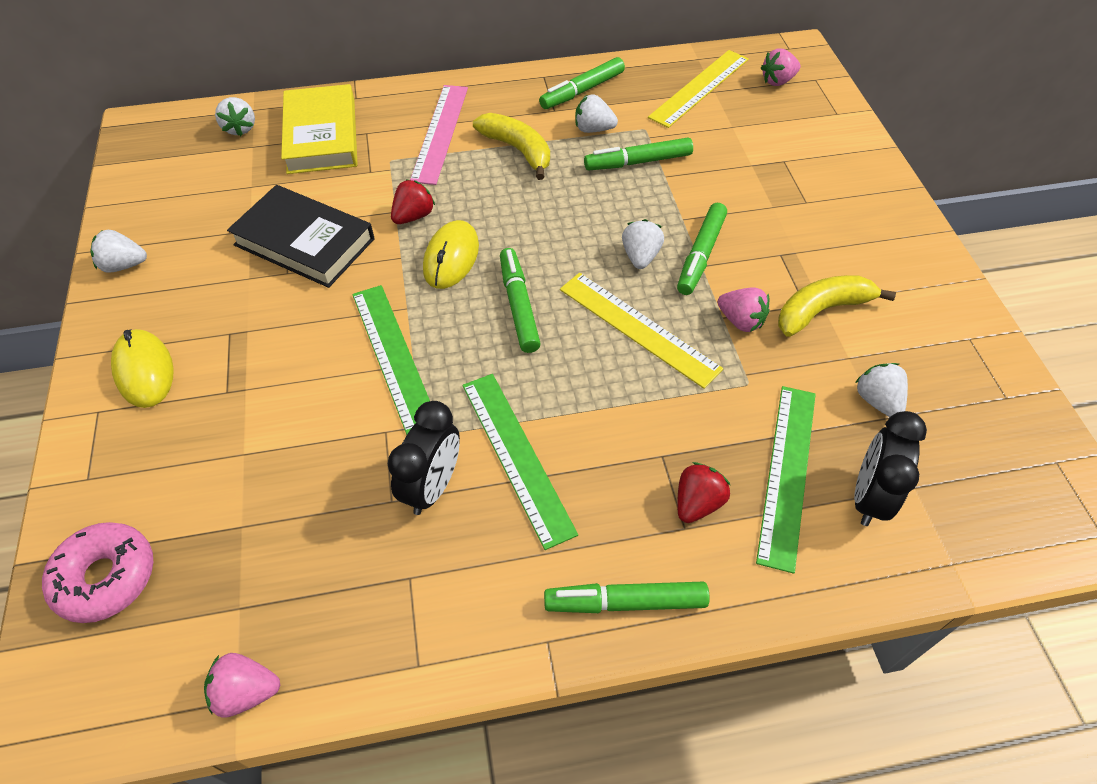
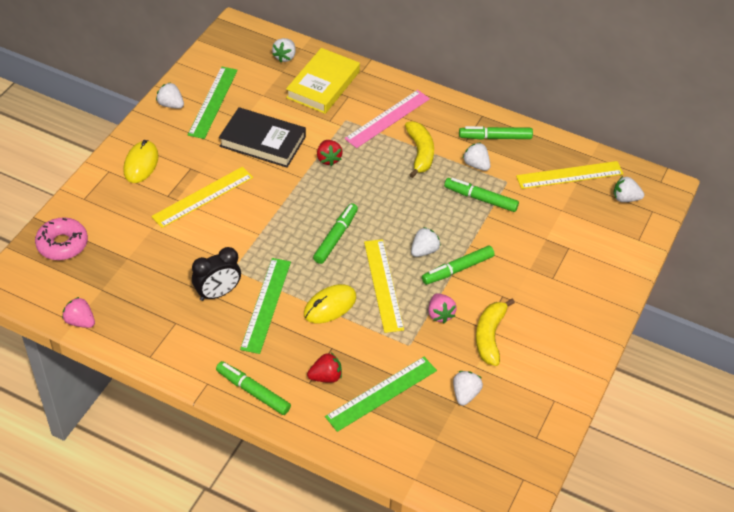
camera: 35 degrees right, 5 degrees down
(283, 362) = (203, 197): none -> yellow ruler
(304, 242) = (262, 141): black book -> black book turned 45 degrees counterclockwise
(393, 356) = (254, 225): green ruler -> green ruler (213, 102)
(413, 216) = (328, 159): red strawberry -> red strawberry turned 90 degrees clockwise
(451, 258) = (326, 193): yellow mouse -> yellow mouse (330, 306)
(777, 81) = (625, 198): pink strawberry -> white strawberry
(821, 310) = (489, 336): yellow banana -> yellow banana turned 90 degrees counterclockwise
(868, 497) = (408, 428): black clock -> none

